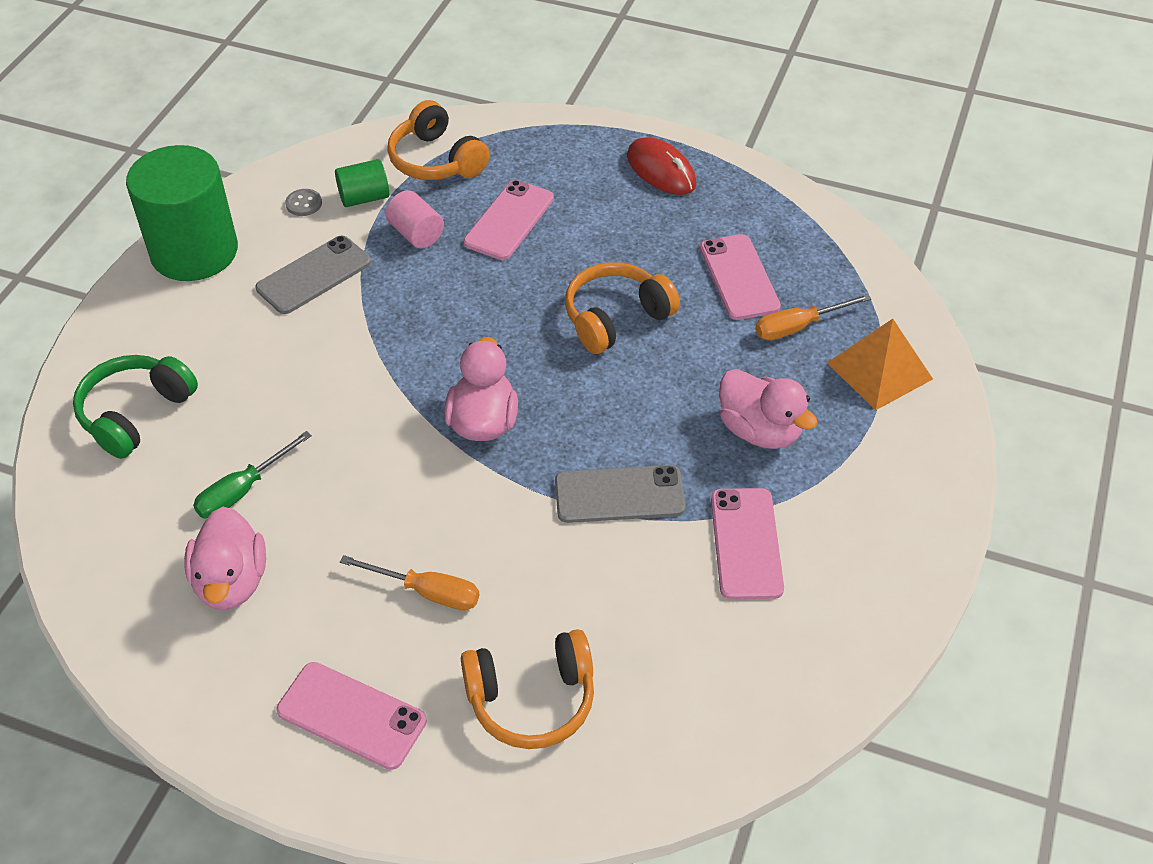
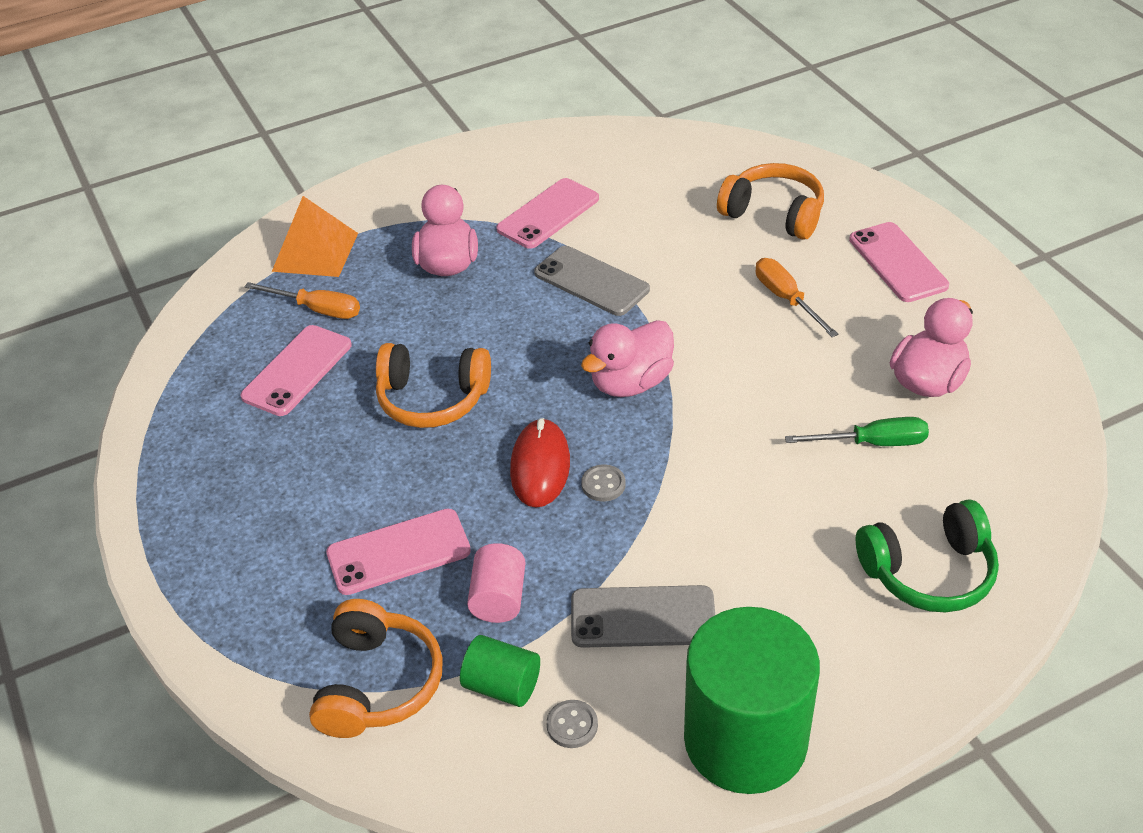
camera: 135 degrees left, 5 degrees down
(423, 335) = (603, 484): none -> grey button
(661, 170) = (202, 510): red mouse -> red mouse (540, 466)

